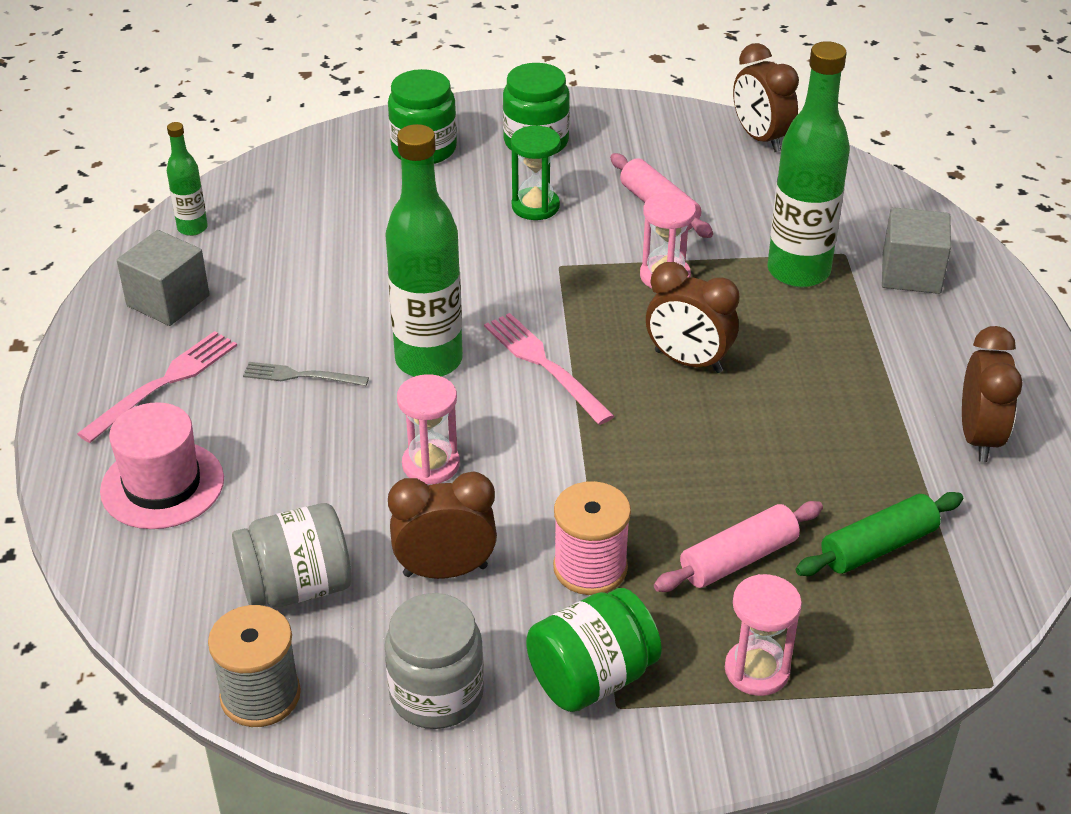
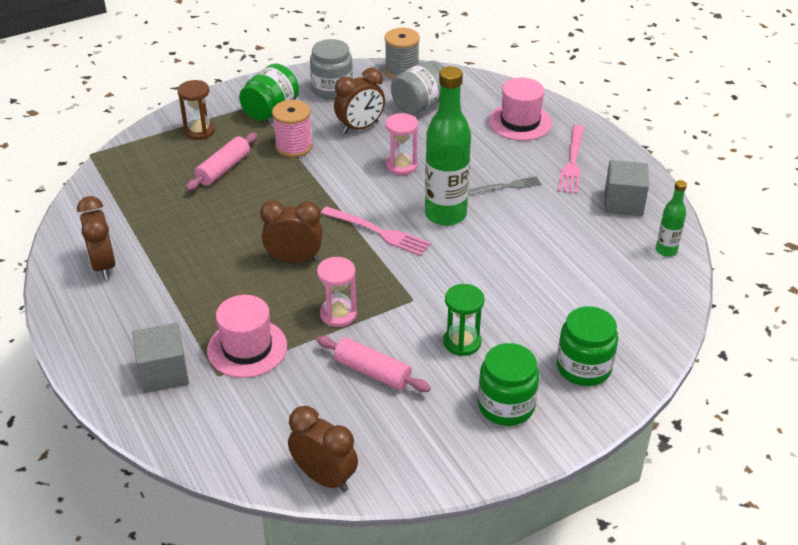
camera: 155 degrees right, 0 degrees up
(757, 670) = (199, 131): pink hourglass -> brown hourglass
(798, 271) = (247, 348): green bottle -> pink hat
(878, 547) = (153, 193): green rolling pin -> none

